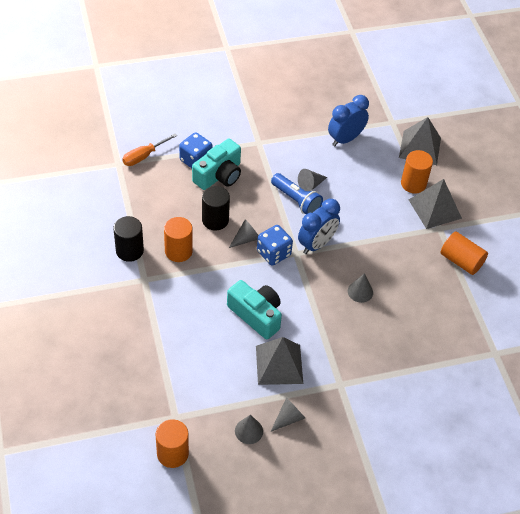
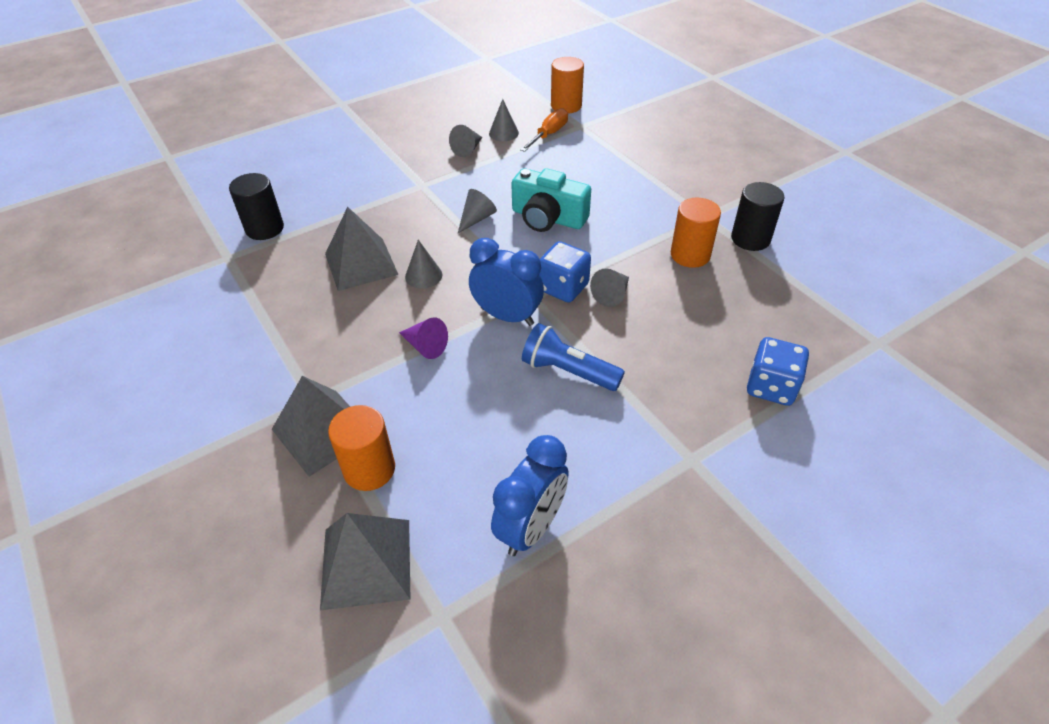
camera: 165 degrees right, 5 degrees down
(144, 156) = (855, 367): orange screwdriver -> orange screwdriver (549, 134)
(215, 220) = (671, 306): black cylinder -> black cylinder (264, 228)
(219, 175) = (715, 374): turquoise camera -> none
(279, 364) = (498, 184): grey pyramid -> grey pyramid (361, 264)
(310, 185) = (557, 405): grey cone -> grey cone (477, 218)
(316, 244) = (507, 316): blue clock -> blue clock turned 90 degrees clockwise
(371, 240) = (425, 346): none -> purple cone
(461, 261) = (273, 357): orange cylinder -> none

